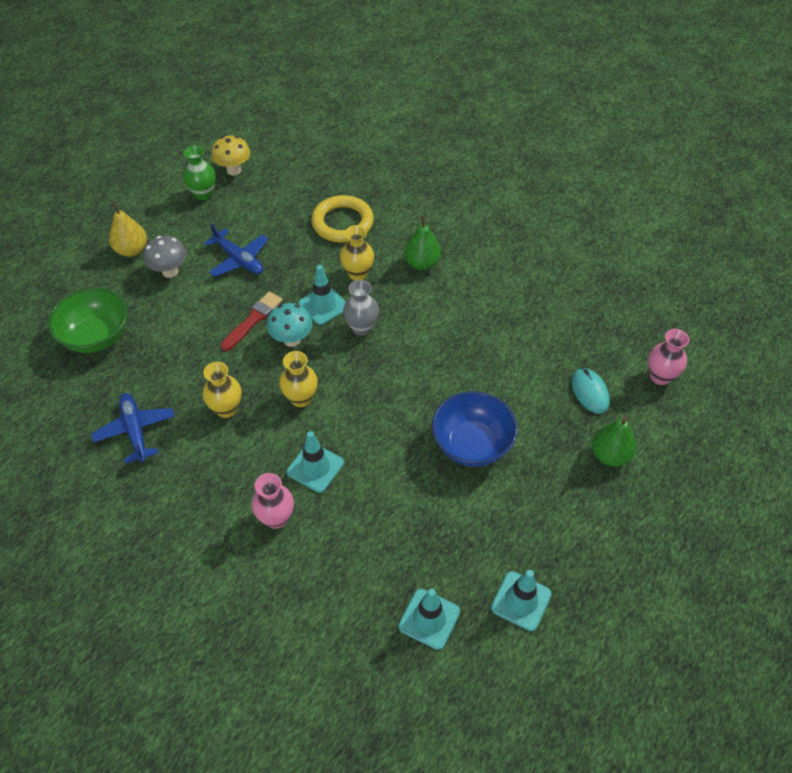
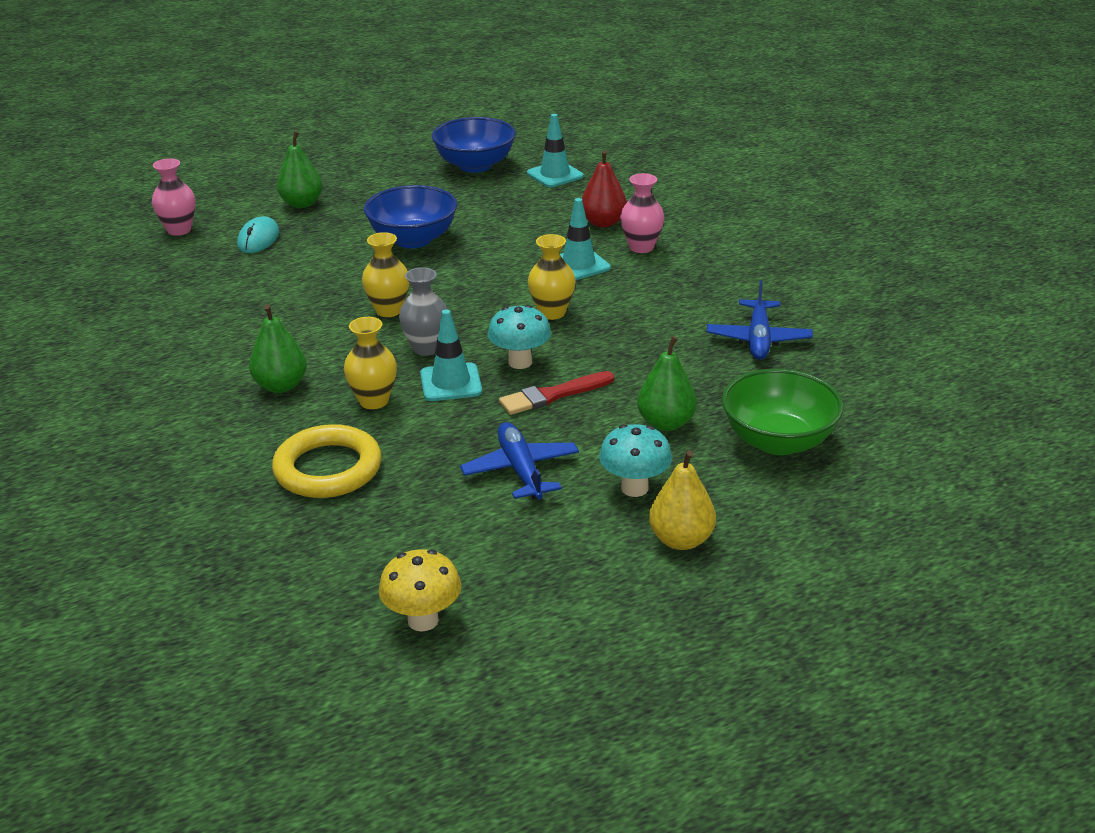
camera: 150 degrees left, 20 degrees down
(170, 271) = (634, 488): grey mushroom -> turquoise mushroom
(171, 324) = (666, 423): none -> green pear
(203, 194) = (508, 593): green vase -> none
(226, 409) = (642, 327): yellow vase -> yellow vase (388, 310)
(330, 544) = (603, 223): none -> red pear
(521, 601) = (475, 165): turquoise traffic cone -> blue bowl

